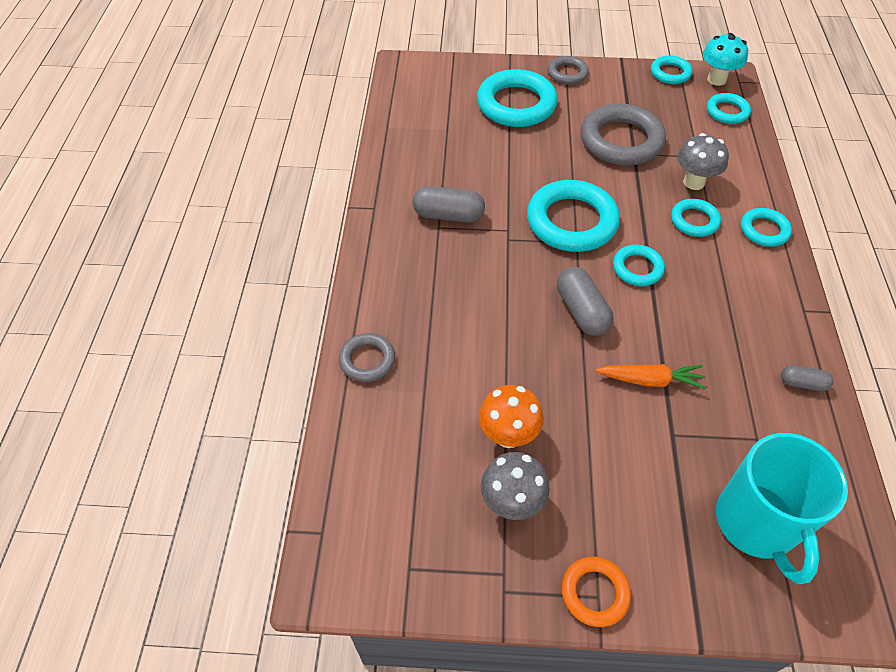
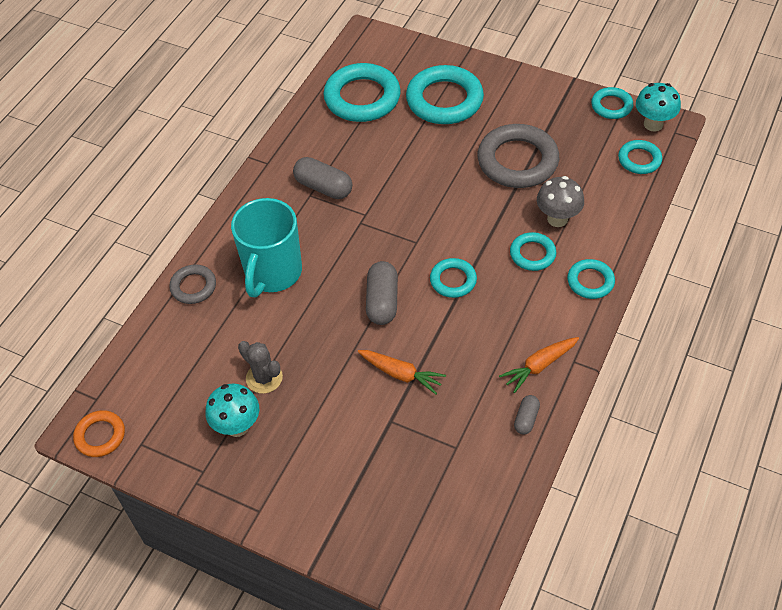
camera: 25 degrees right, 0 degrees up
(508, 435) = (264, 378): orange mushroom -> grey cactus
(511, 503) = (237, 426): grey mushroom -> turquoise mushroom
(567, 73) = (511, 81): grey ring -> none
(571, 221) = (423, 223): turquoise ring -> turquoise ring (362, 98)
(594, 593) = (258, 507): orange ring -> orange ring (100, 436)
(756, 523) = (409, 506): turquoise mug -> turquoise mug (272, 273)
(776, 326) = (539, 366): none -> orange carrot
(802, 383) = (526, 419): grey capsule -> grey capsule turned 75 degrees clockwise

